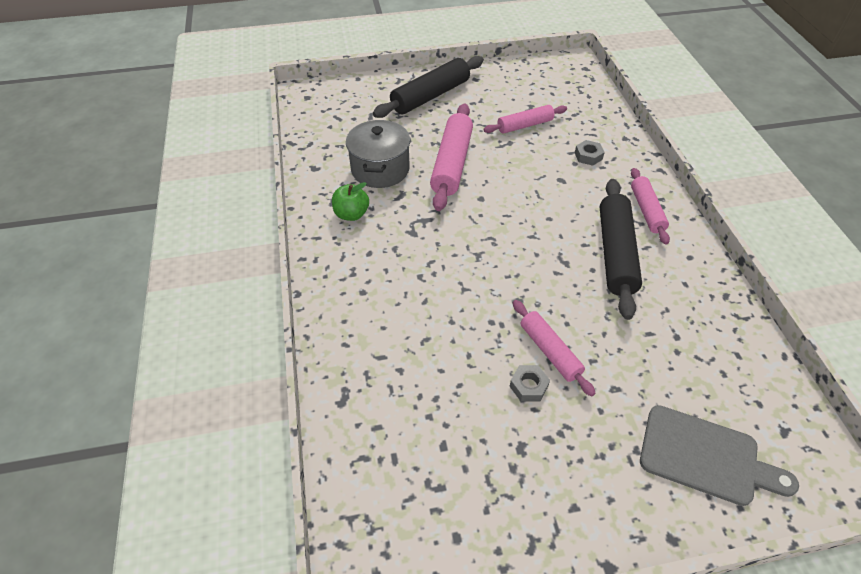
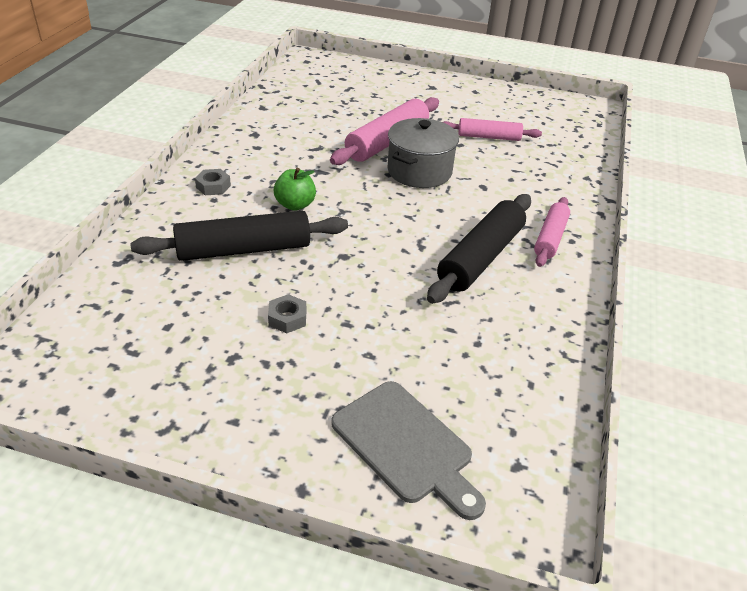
camera: 25 degrees right, 10 degrees down
(351, 214) = (260, 146): green apple -> green apple (295, 205)
(380, 169) = (318, 125): grey pot -> grey pot (419, 171)
(430, 96) = (418, 91): black rolling pin -> black rolling pin (244, 249)
(549, 351) = (334, 302): pink rolling pin -> none
(588, 156) = (531, 178): grey nut -> grey nut (213, 186)

